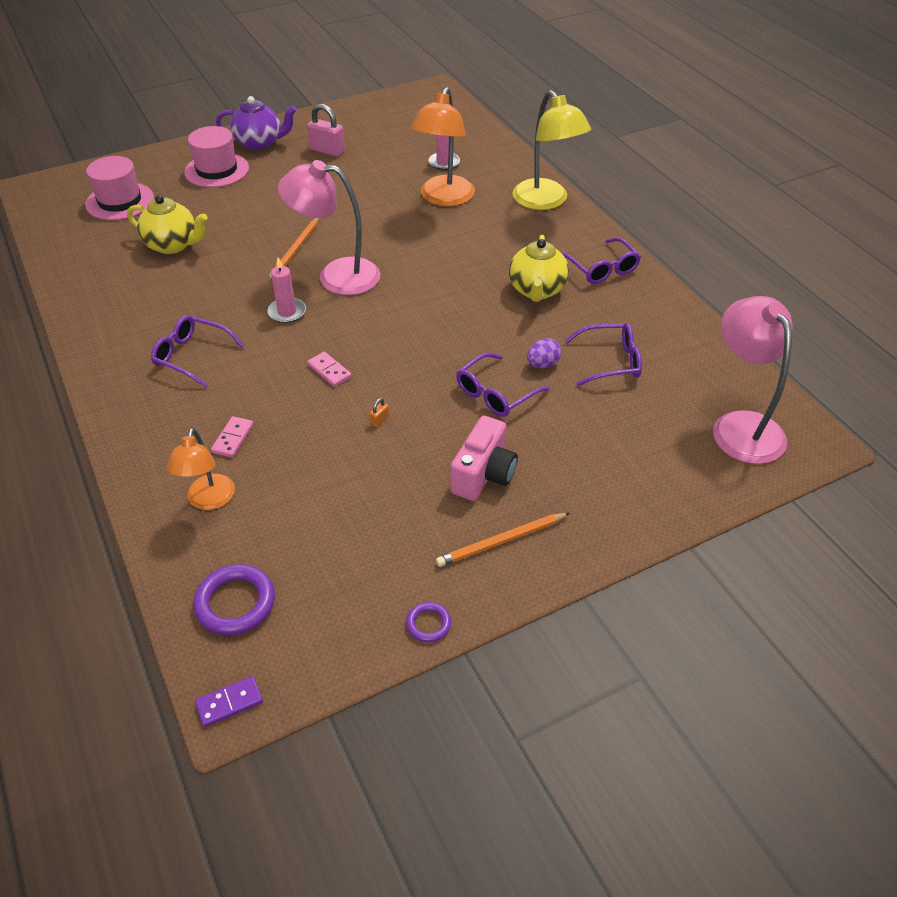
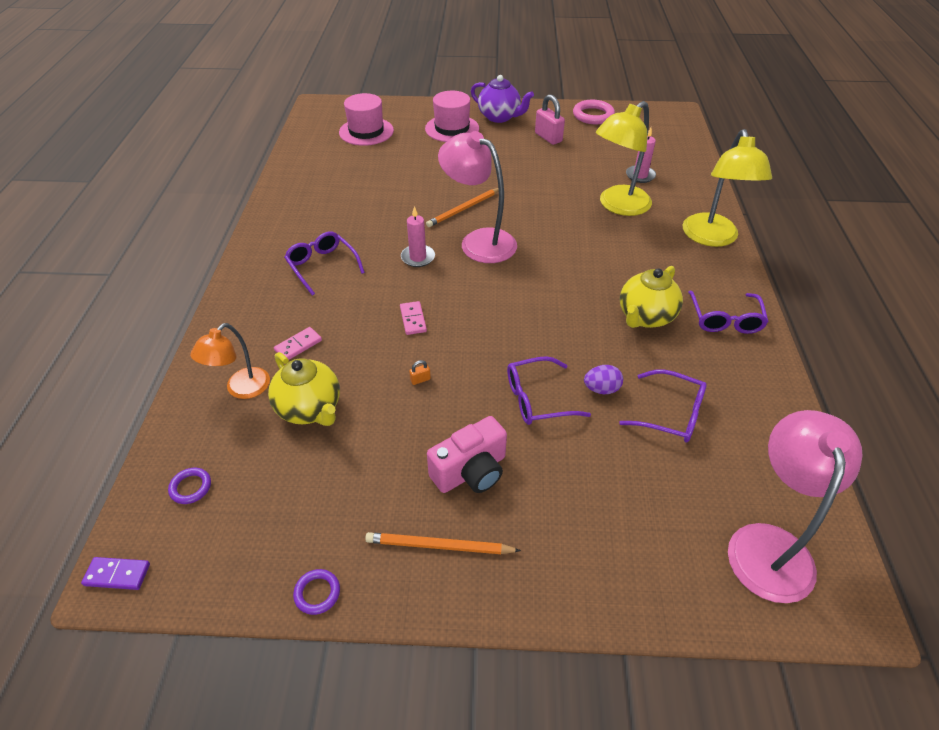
camera: 30 degrees right, 0 degrees up
(173, 245) = (377, 175): yellow teapot -> yellow teapot (310, 409)
(235, 603) = (191, 487): purple ring -> purple ring, size x0.55
(356, 114) = (593, 115): none -> pink ring
(444, 198) = (618, 206): orange lamp -> yellow lamp

